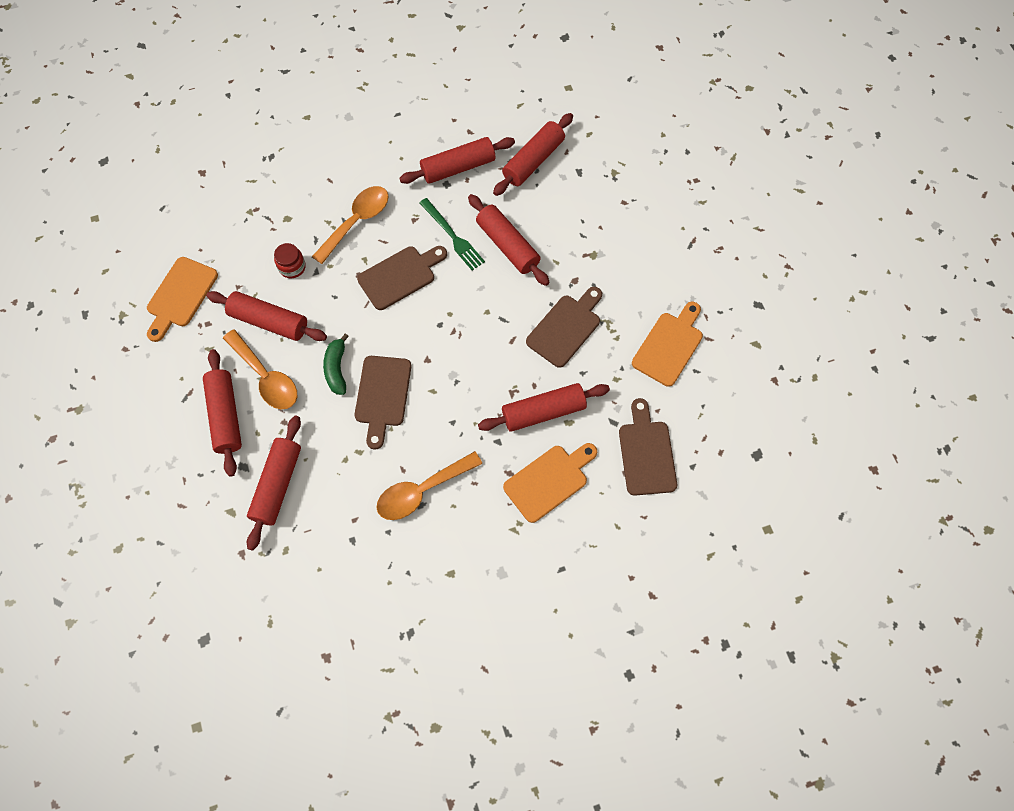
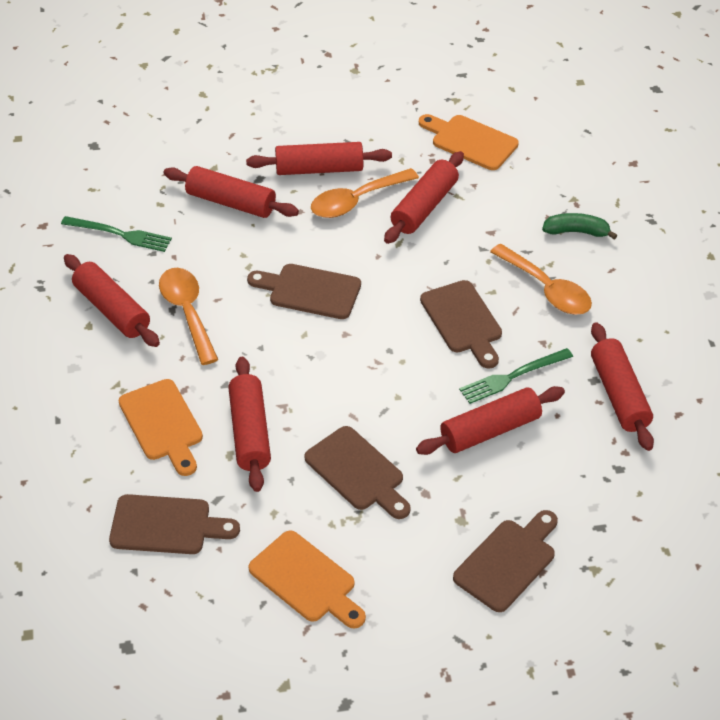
camera: 100 degrees right, 20 degrees down
(292, 267) = (491, 229): red jar -> none
(331, 577) = (120, 234): none -> green fork
(337, 369) = (352, 256): green banana -> green banana (576, 232)
(533, 161) = (623, 477): red rolling pin -> red rolling pin (112, 310)
(621, 222) = (508, 562): none -> brown cutting board

